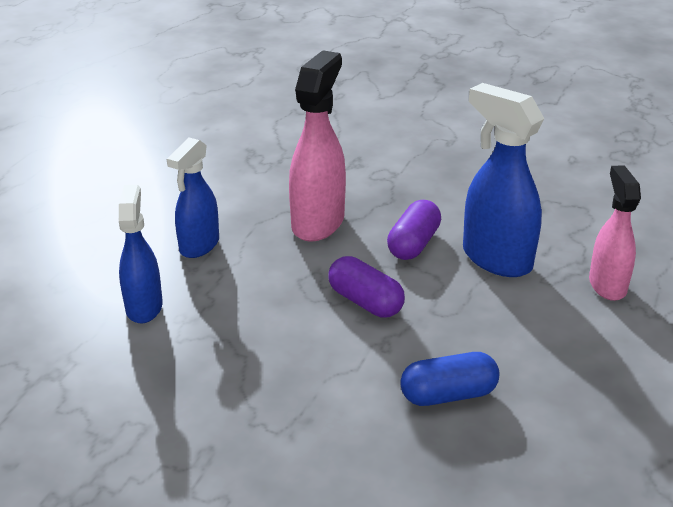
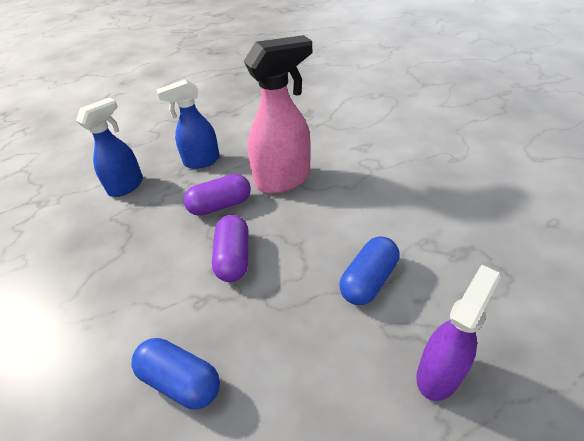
camera: 45 degrees right, 10 degrees up
(413, 244) = (322, 230): purple capsule -> purple capsule (220, 205)
(496, 259) = (368, 280): blue spray bottle -> blue capsule
(607, 285) = (439, 373): pink spray bottle -> purple spray bottle

